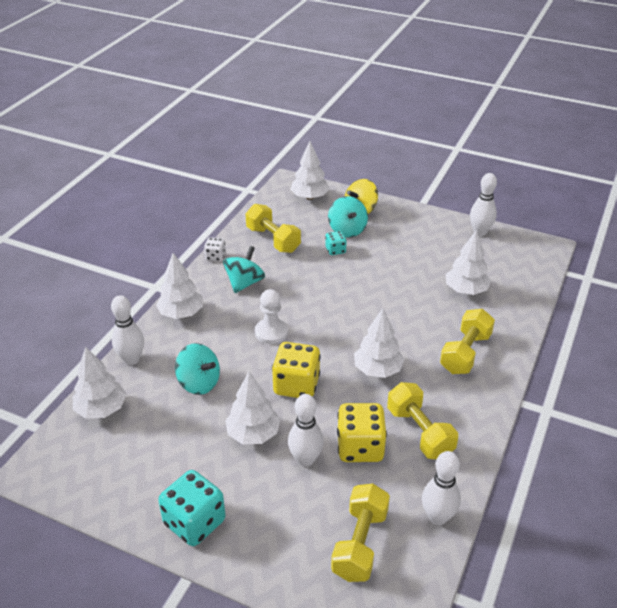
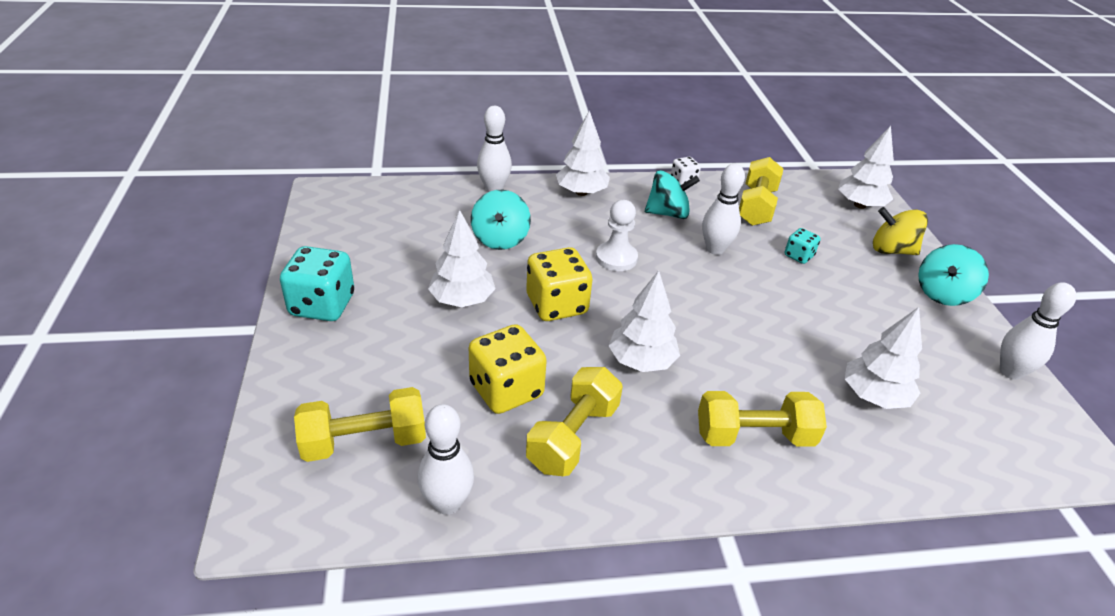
camera: 55 degrees right, 0 degrees up
(101, 409) = (419, 197): white tree -> none
(305, 459) = (456, 352): white bowling pin -> white bowling pin (715, 249)
(347, 230) = (844, 252): turquoise spinning top -> turquoise spinning top (943, 294)

